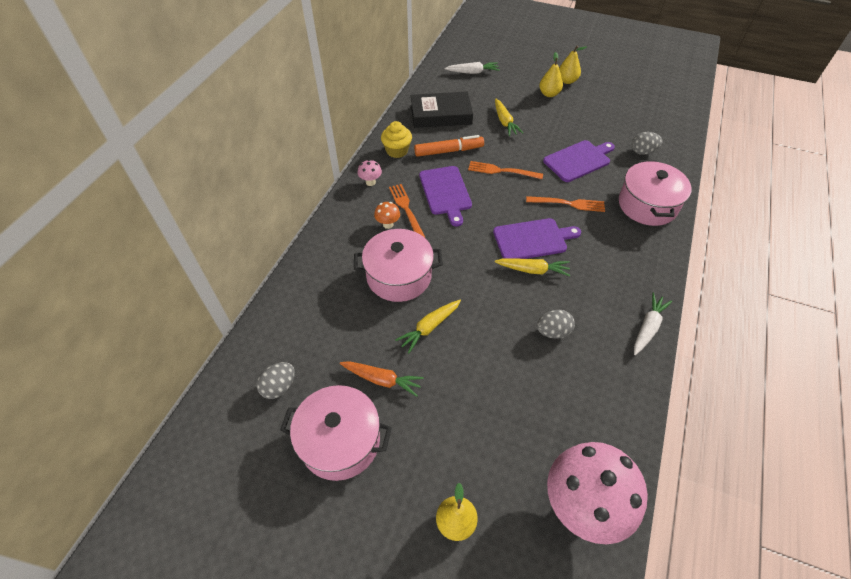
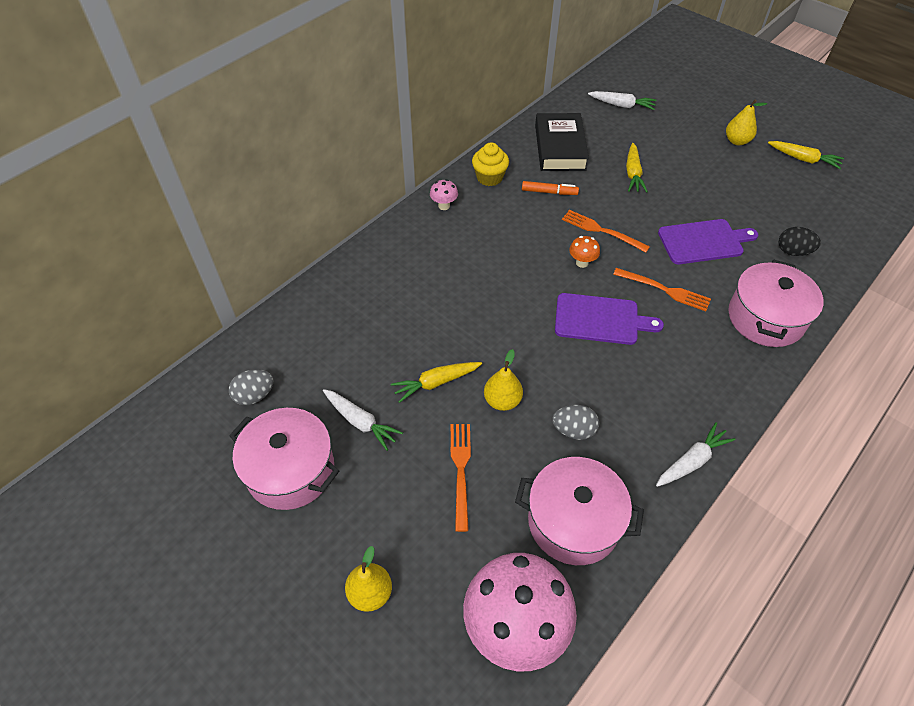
camera: 20 degrees right, 0 degrees up
(382, 380) = (361, 422): orange carrot -> white carrot
(388, 224) = (442, 258): orange mushroom -> orange mushroom (582, 263)
(399, 276) = (428, 318): pink pot -> pink pot (573, 521)
(406, 209) = (470, 245): orange fork -> orange fork (460, 469)
(441, 115) = (559, 147): black book -> black book turned 75 degrees clockwise
(445, 192) = (523, 239): purple cutting board -> none
(449, 151) = (549, 192): orange marker -> orange marker, size x0.66
(533, 270) = (583, 354): yellow carrot -> yellow carrot (803, 159)
(549, 94) = (705, 152): yellow pear -> yellow pear (502, 401)
(642, 152) = (793, 251): grey egg -> black egg

